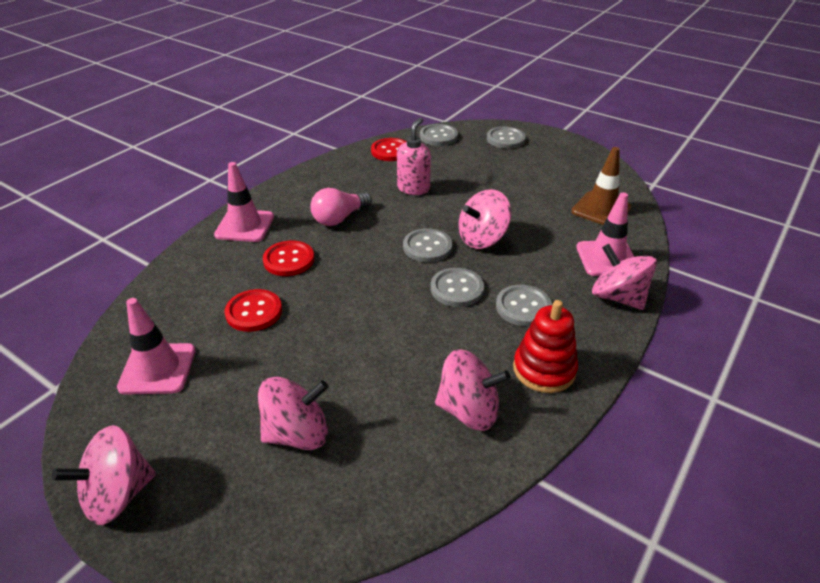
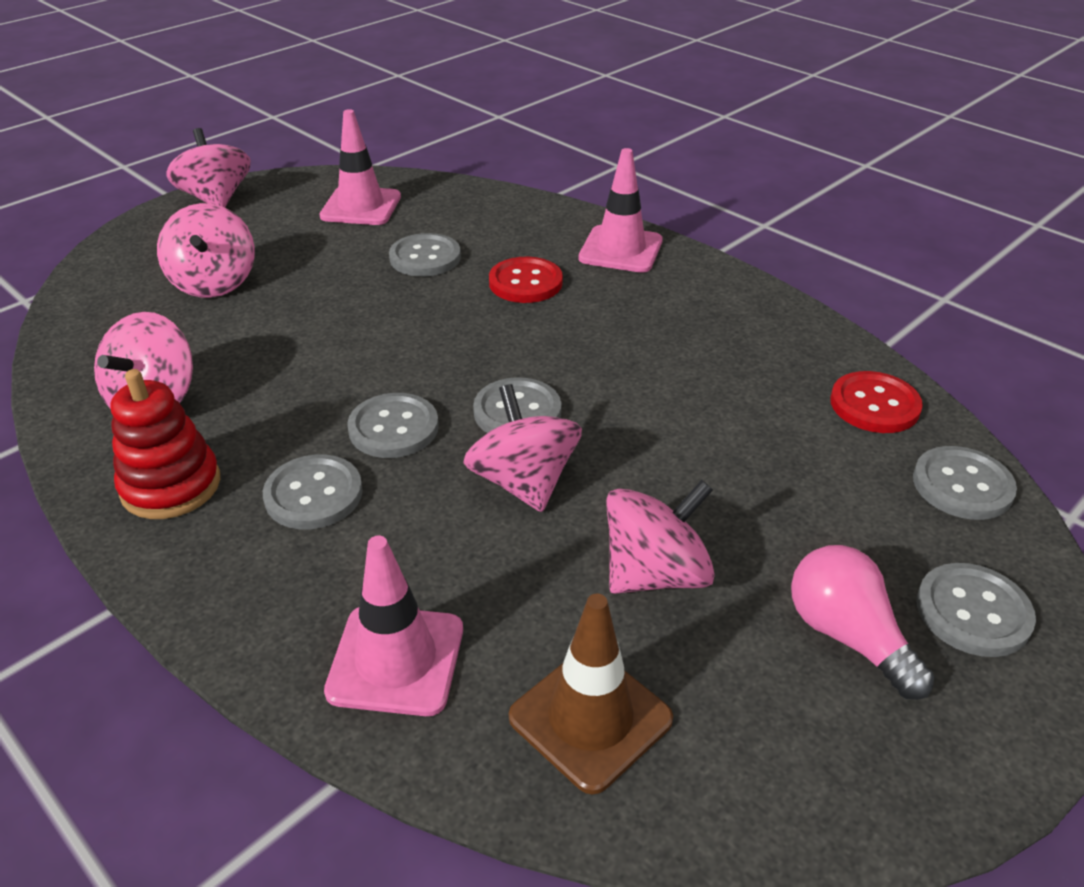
camera: 100 degrees right, 0 degrees up
(254, 312) = (425, 258): red button -> grey button
(339, 218) = (625, 329): pink light bulb -> pink light bulb (847, 636)
(413, 188) = (717, 419): pink soap dispenser -> none
(618, 297) = (273, 634): pink spinning top -> pink spinning top (655, 573)

